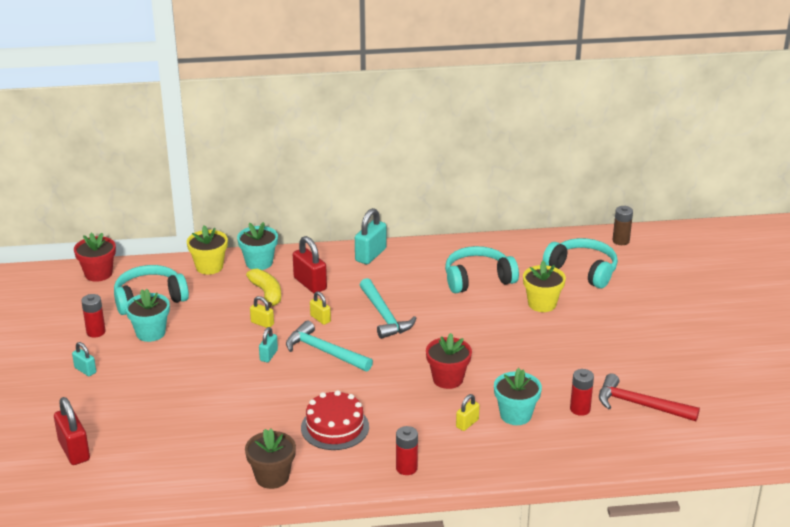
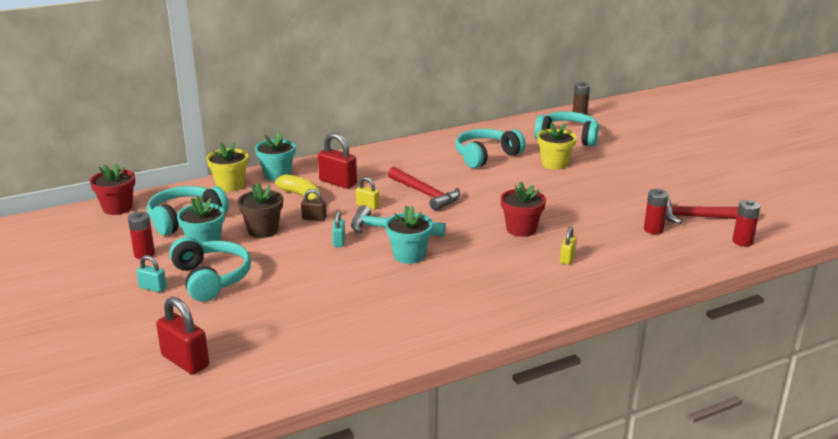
camera: 20 degrees left, 5 degrees down
(137, 371) = (211, 278): none -> turquoise headphones
(262, 323) = (314, 218): yellow padlock -> brown padlock
(272, 477) = (418, 339): brown flower pot -> brown flower pot (263, 230)
(335, 427) = (447, 285): red cake -> none
(370, 255) = (378, 154): turquoise padlock -> none
(384, 316) = (425, 194): turquoise hammer -> red hammer
(406, 468) = (542, 304): red battery -> red battery (742, 241)
(515, 415) = (603, 244): turquoise flower pot -> turquoise flower pot (409, 255)

